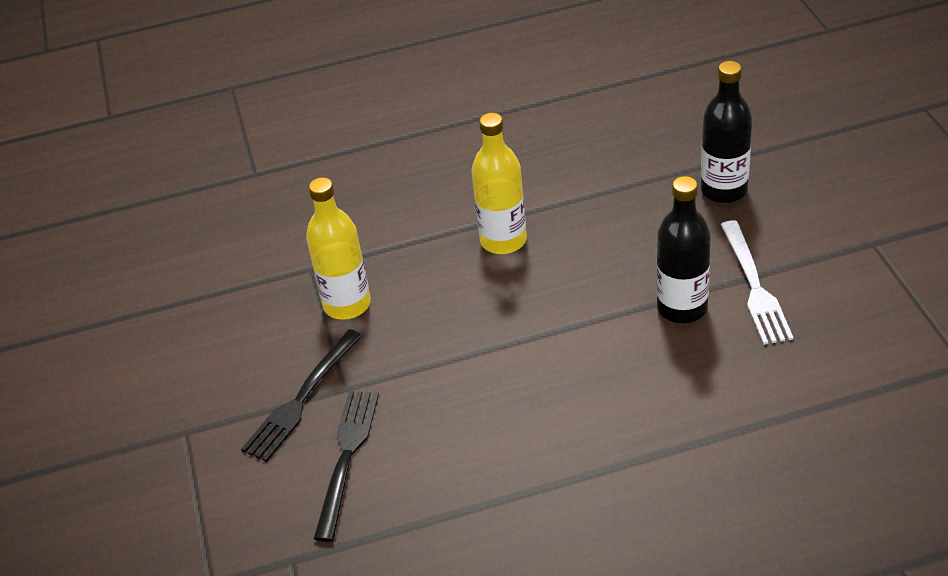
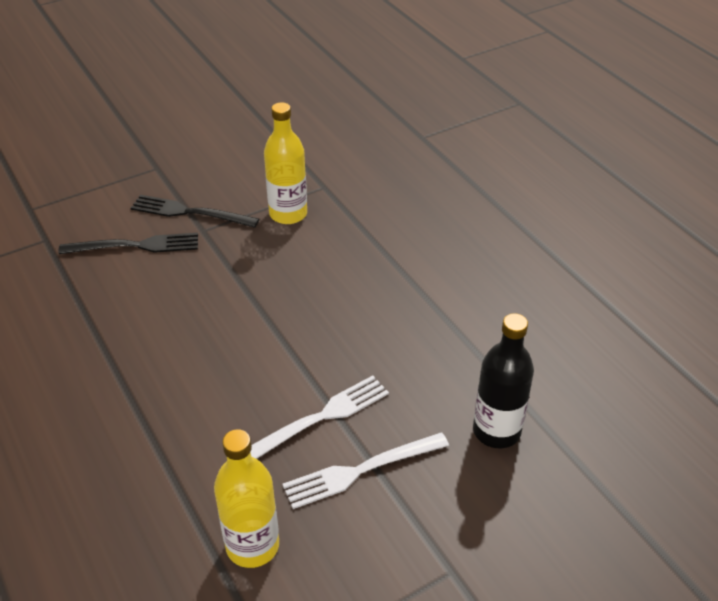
camera: 70 degrees right, 0 degrees up
(503, 240) = (381, 286): yellow bottle -> yellow bottle (252, 545)
(682, 308) = (321, 418): black bottle -> white fork

